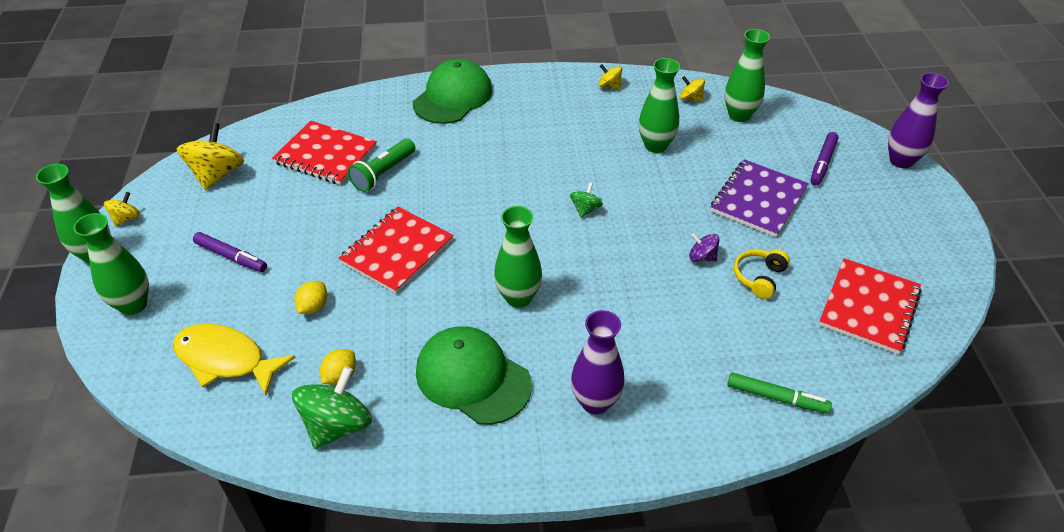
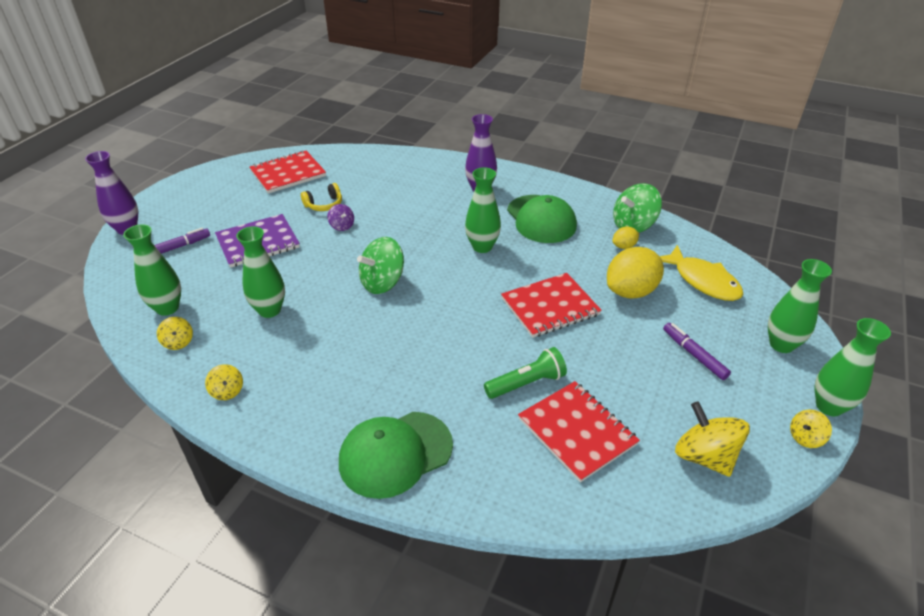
camera: 150 degrees left, 5 degrees down
(217, 174) = (704, 456): yellow spinning top -> yellow spinning top turned 105 degrees clockwise
(313, 307) = (631, 291): yellow lemon -> yellow lemon, size x2.07
(585, 209) = (382, 283): green spinning top -> green spinning top, size x1.92
(776, 397) = (387, 162): green marker -> none

